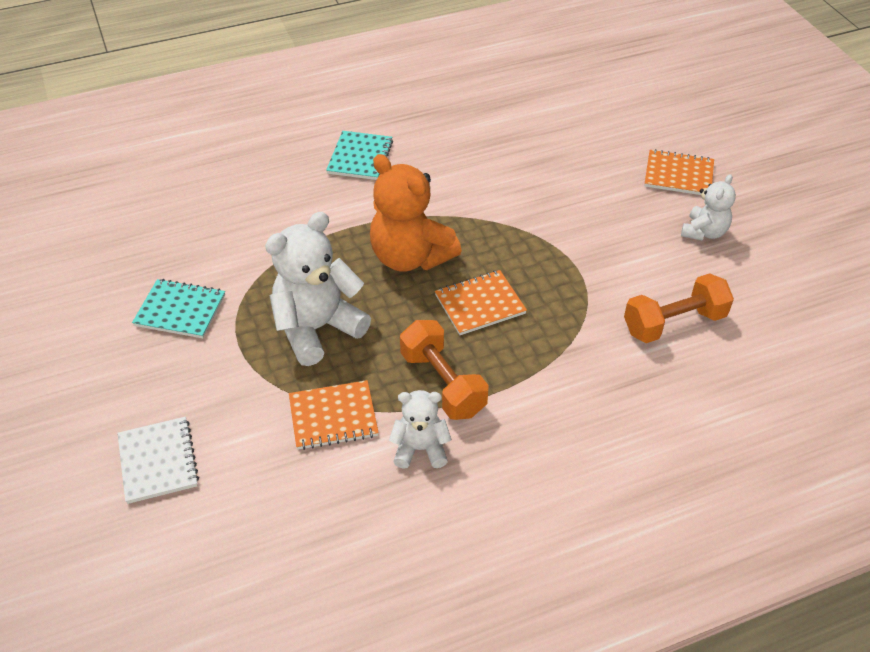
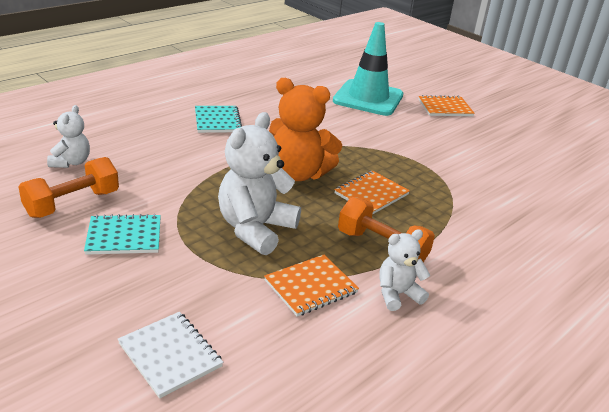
camera: 25 degrees left, 15 degrees down
(578, 143) = (368, 98): none -> turquoise traffic cone
(674, 323) = (510, 184): orange dumbbell -> orange dumbbell (72, 204)
(704, 232) = (485, 134): white teddy bear -> white teddy bear (71, 162)

